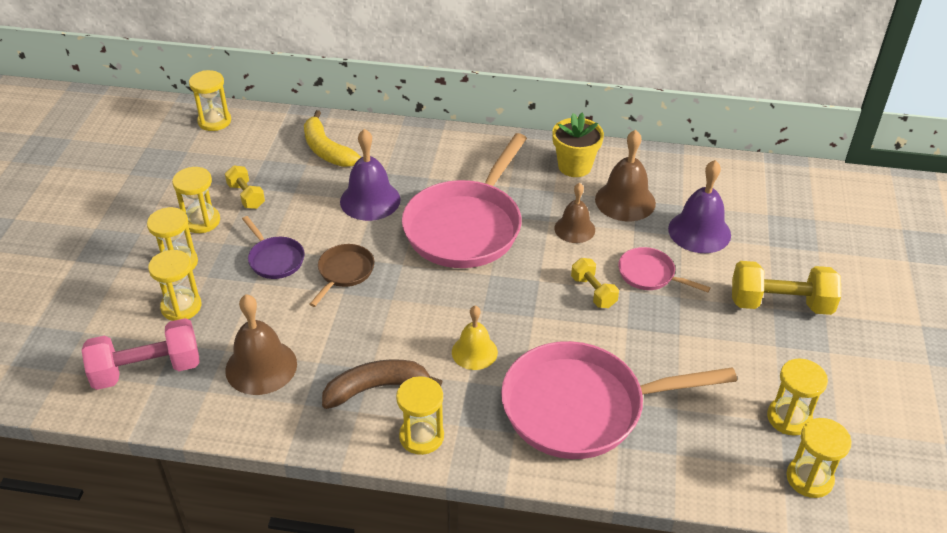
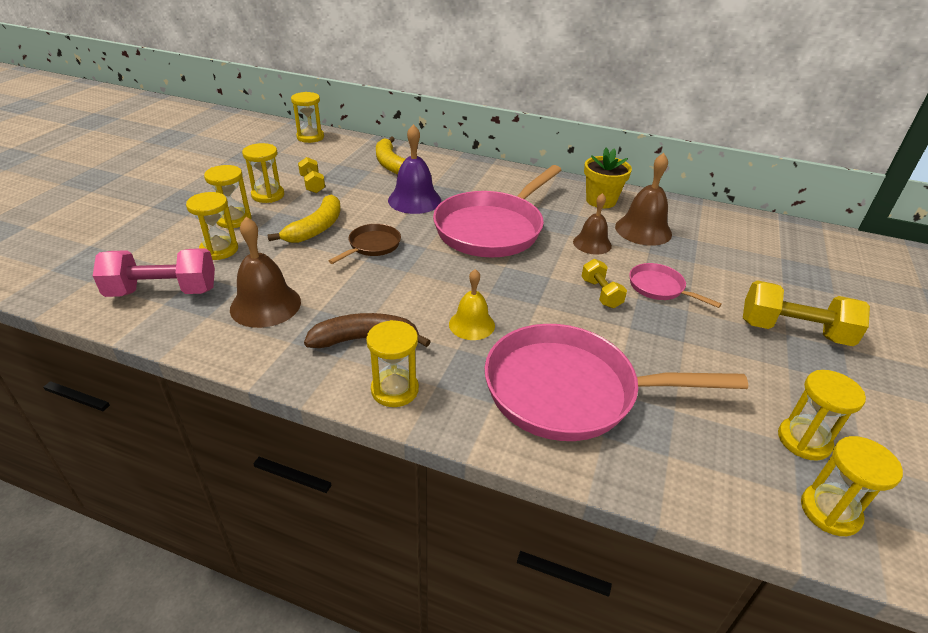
camera: 10 degrees right, 5 degrees down
(275, 259) = (316, 228): purple pan -> yellow banana
(699, 231) = (712, 261): purple bell -> none

